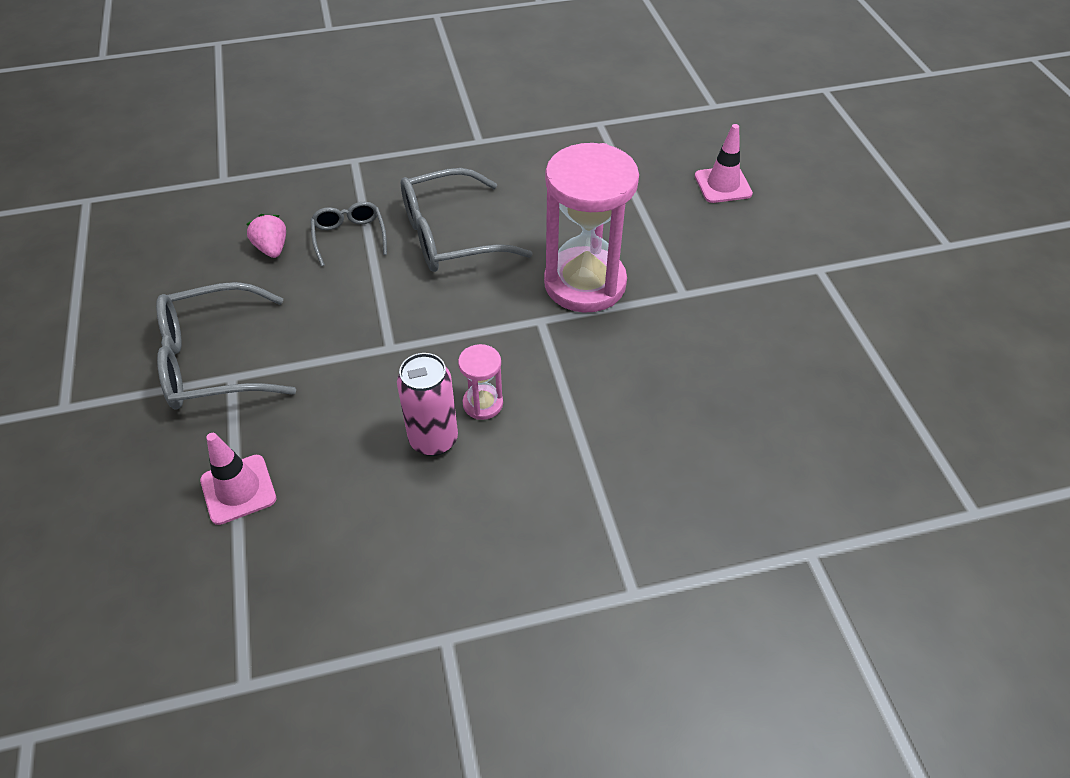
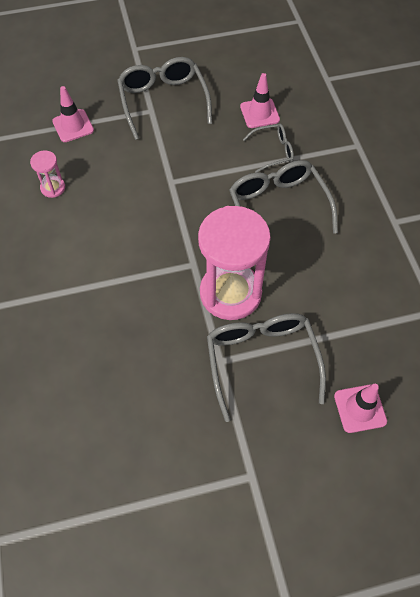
camera: 90 degrees right, 10 degrees up
(272, 248) = (259, 113): pink strawberry -> pink traffic cone
(433, 439) = (96, 209): pink can -> none
(483, 404) = (122, 232): pink hourglass -> pink hourglass (53, 188)
(676, 257) = (261, 360): none -> grey glasses

